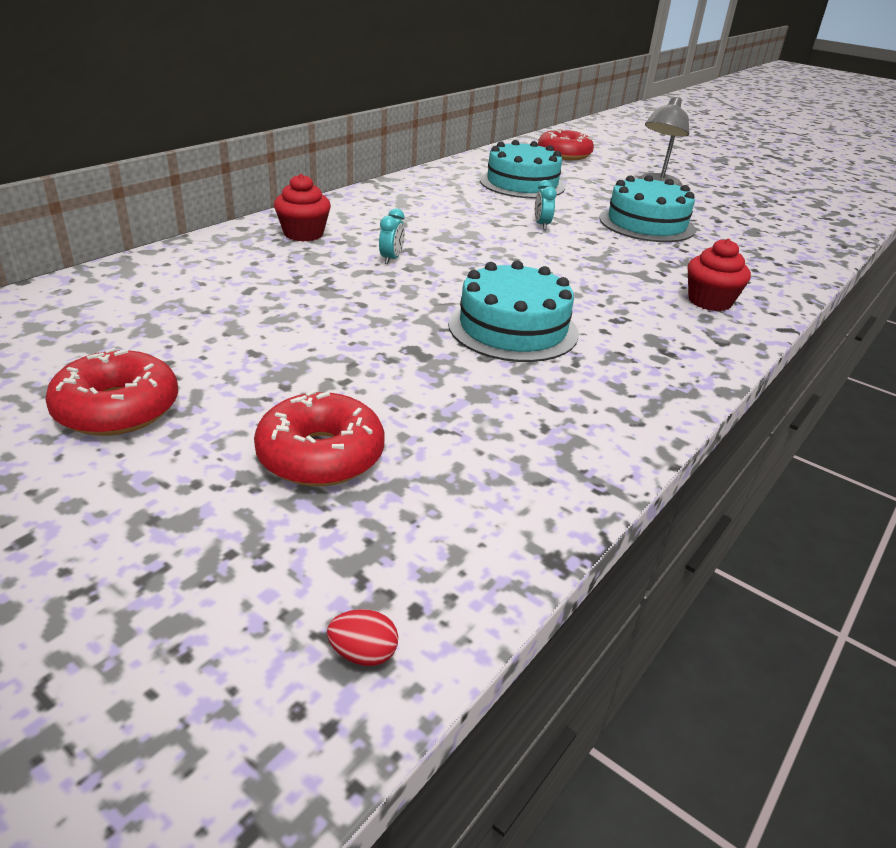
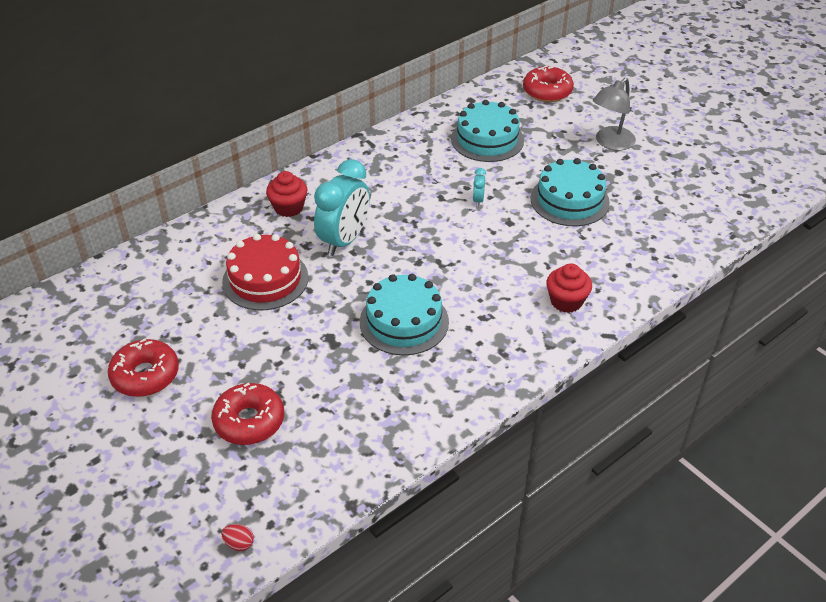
camera: 15 degrees right, 10 degrees up
(293, 296) = (265, 279): none -> red cake
(391, 259) = (344, 240): turquoise clock -> turquoise clock, size x2.41

